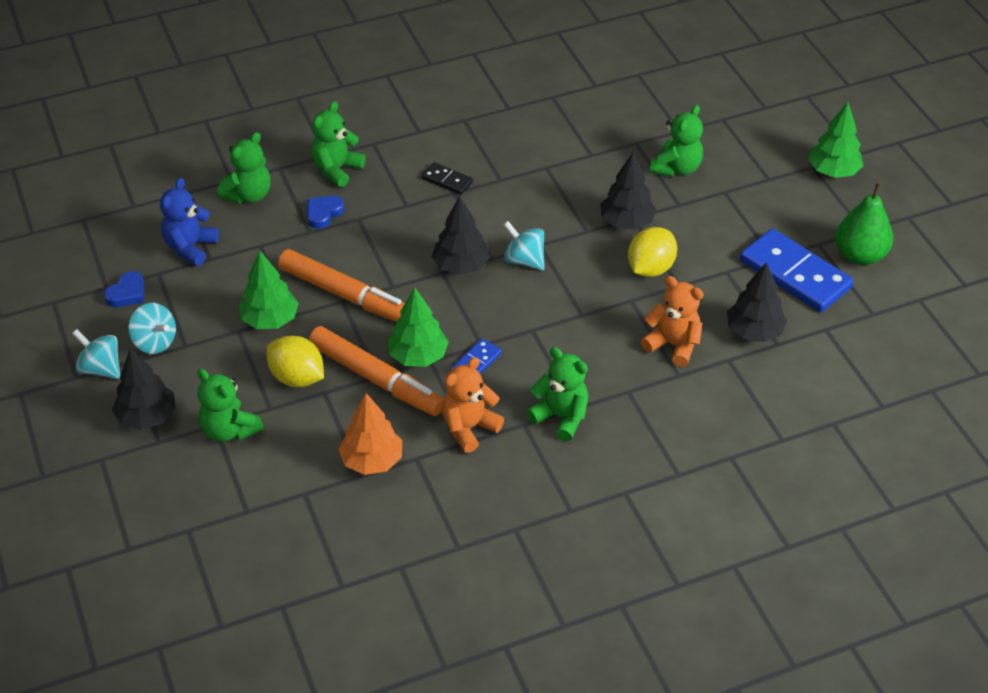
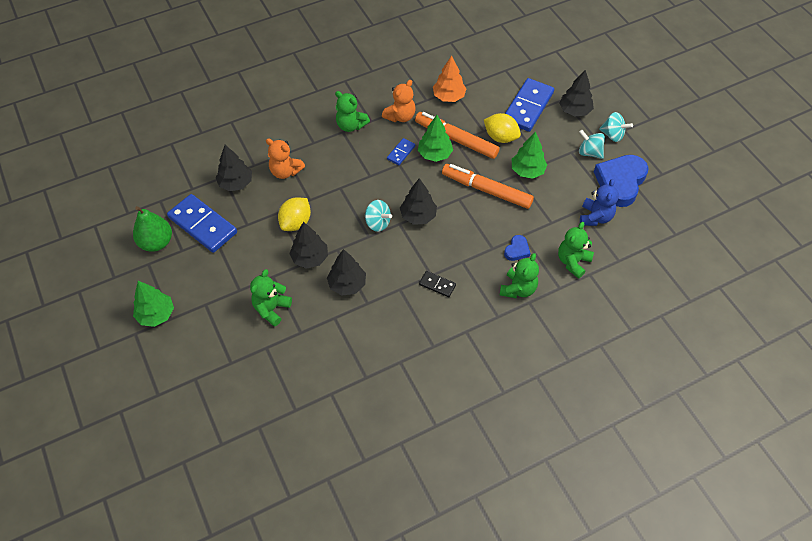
camera: 175 degrees right, 10 degrees up
(127, 293) = (620, 182): blue heart -> blue heart, size x2.15
(229, 430) = (528, 107): green teddy bear -> blue domino
(573, 188) = (347, 284): none -> black tree

